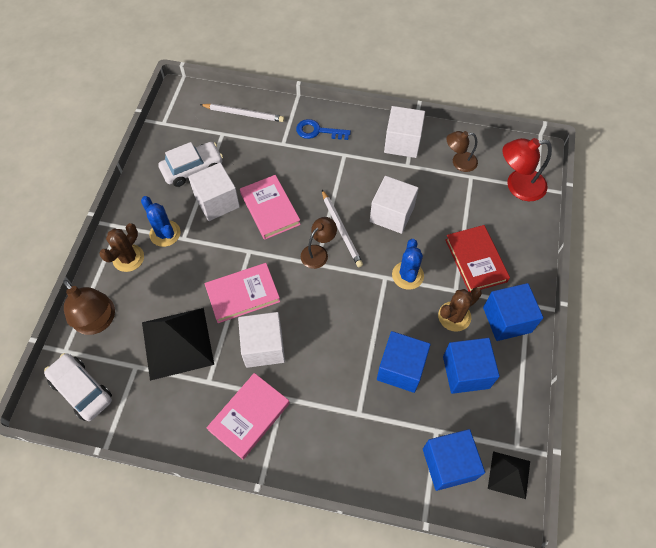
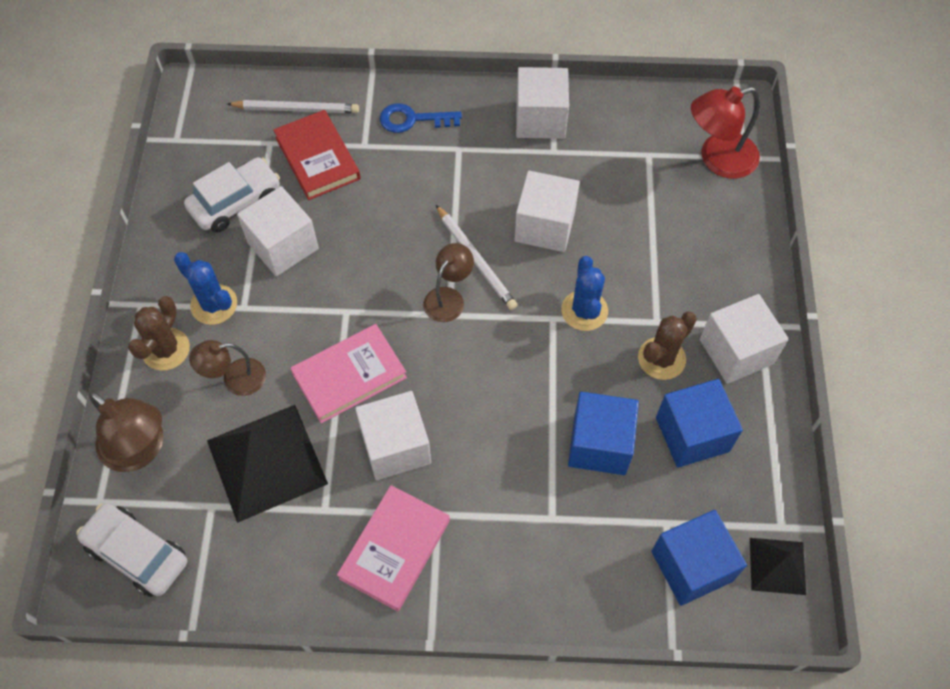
camera: 10 degrees left, 0 degrees up
(270, 209) = (364, 245): pink book -> none
(459, 162) = (627, 136): brown lamp -> brown lamp (235, 379)
(476, 260) = (677, 274): red book -> red book (317, 158)
(507, 320) = (736, 351): blue cube -> white cube

